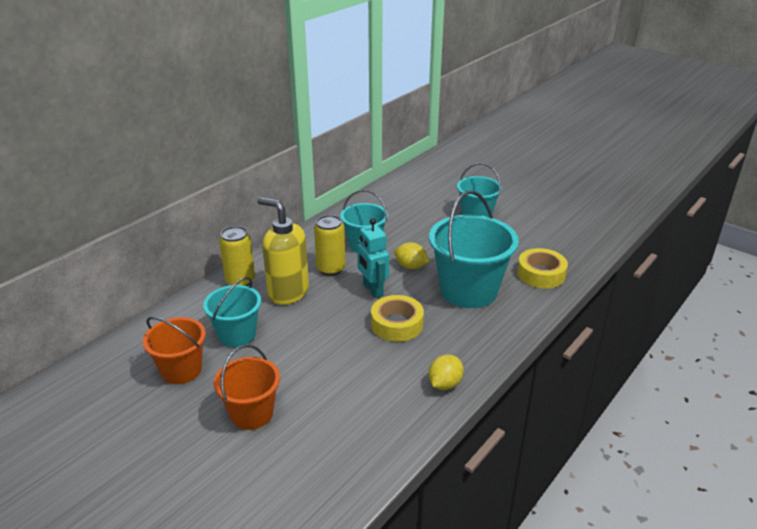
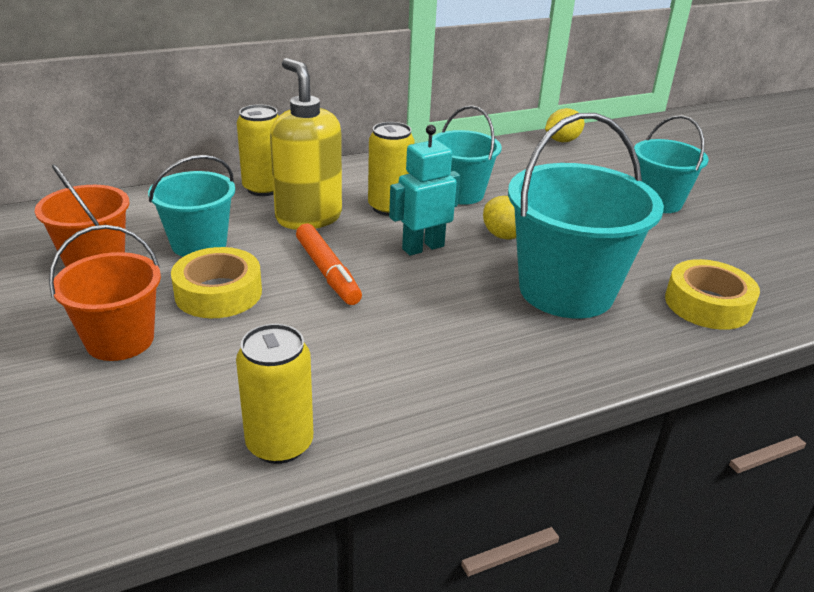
camera: 25 degrees right, 0 degrees up
(332, 326) = (327, 272): none -> orange marker
(372, 290) = (423, 247): turquoise robot -> turquoise robot turned 60 degrees clockwise
(395, 434) = (279, 444): none -> yellow can
(397, 324) = (418, 299): yellow tape -> yellow tape (218, 293)
(444, 384) = (419, 403): yellow lemon -> yellow lemon (562, 141)

